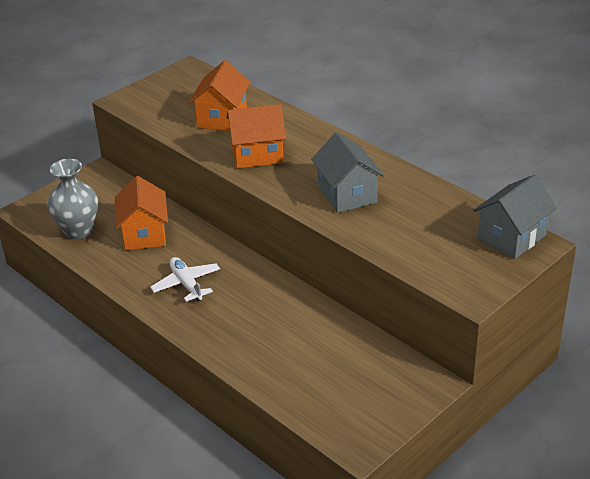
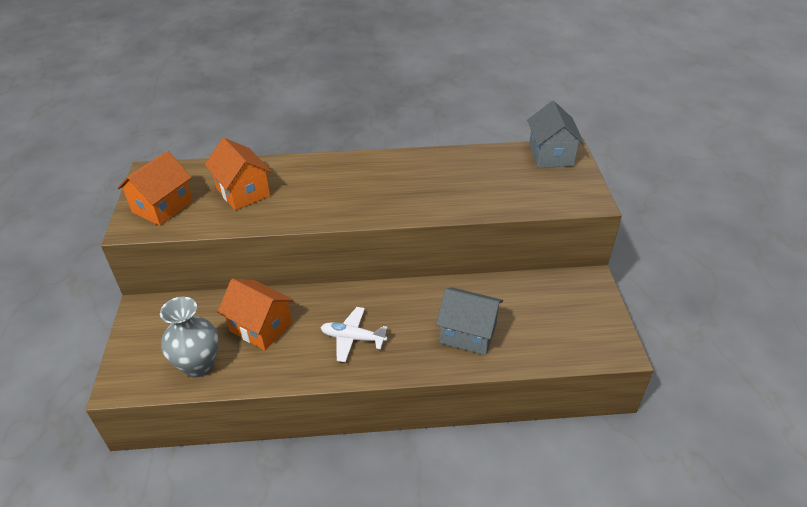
camera: 50 degrees left, 5 degrees up
(257, 154) = (315, 201): orange house -> orange house (162, 207)
(347, 194) = (421, 189): grey house -> grey house (468, 333)

